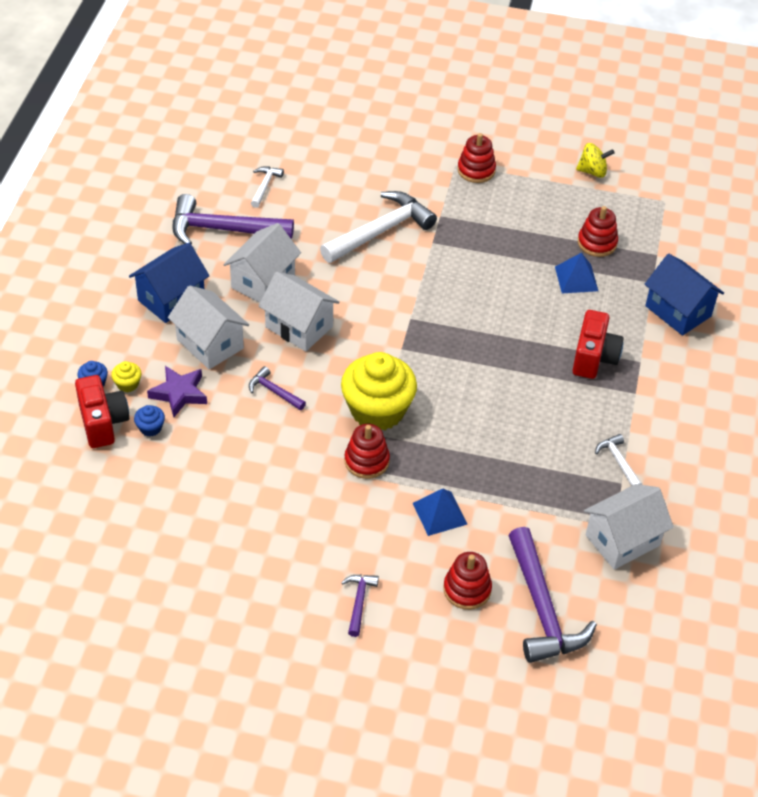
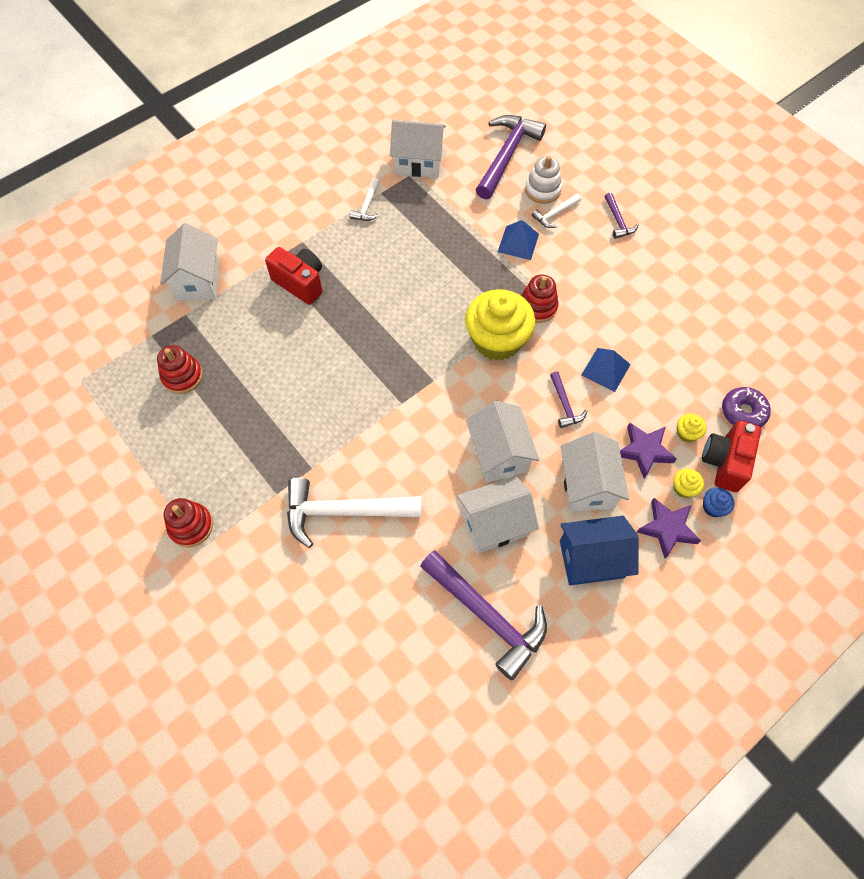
camera: 140 degrees left, 15 degrees up
(108, 474) = (743, 412): none -> purple donut
(124, 349) = (667, 528): none -> purple star
(150, 428) = (687, 433): blue cupcake -> yellow cupcake
(264, 186) = (404, 649): white hammer -> white hammer (555, 214)
(359, 602) = (618, 221): purple hammer -> purple hammer turned 60 degrees counterclockwise
(467, 589) = (542, 190): red stacking toy -> white stacking toy
(576, 278) = (236, 354): blue pyramid -> blue pyramid (605, 369)
(592, 171) = (96, 452): yellow spinning top -> none
(594, 358) = (300, 283): red camera -> red camera turned 75 degrees clockwise
(678, 311) = (197, 280): blue house -> white house

